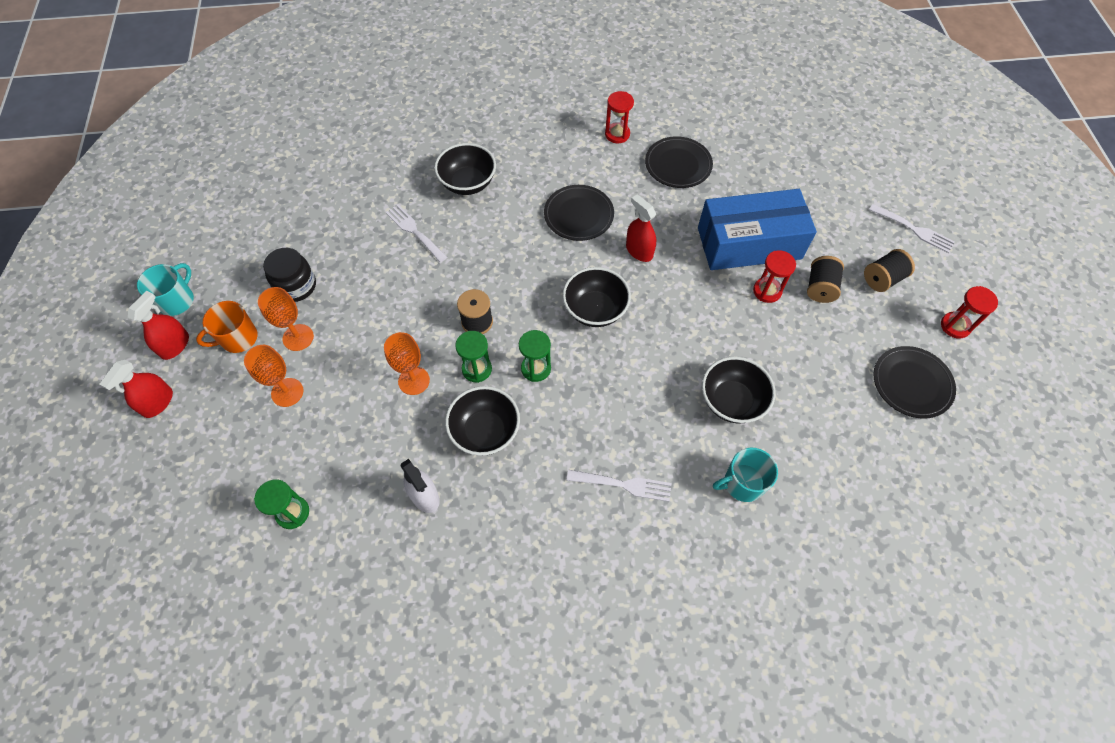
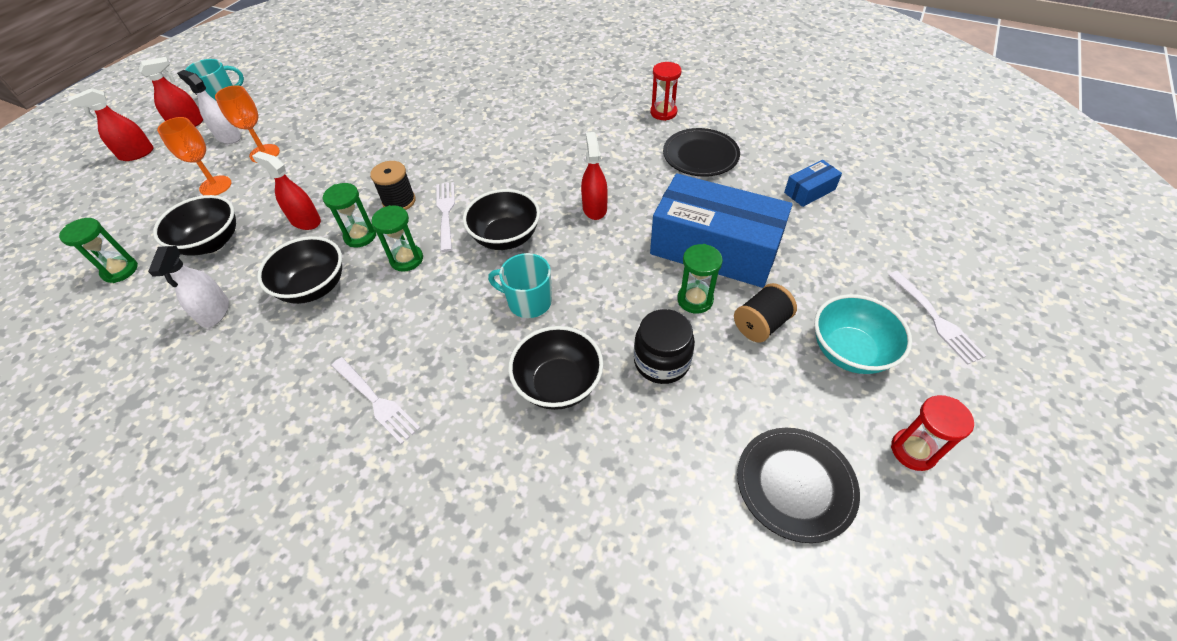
camera: 35 degrees right, 10 degrees down
(238, 338) = (228, 137): orange mug -> white spray bottle
(296, 286) = (302, 120): black jar -> black jar (661, 361)
(414, 381) = (305, 221): orange goblet -> red spray bottle
(415, 232) = (423, 119): white fork -> white fork (446, 213)
(468, 183) = (498, 102): black bowl -> black bowl (211, 243)
(578, 215) = (567, 159): black plate -> none
(742, 483) = (491, 473): turquoise mug -> turquoise mug (528, 301)
(767, 291) = (695, 300): red hourglass -> green hourglass
(775, 162) = (809, 191): none -> blue box
(882, 279) = (849, 351): black spool -> turquoise bowl

